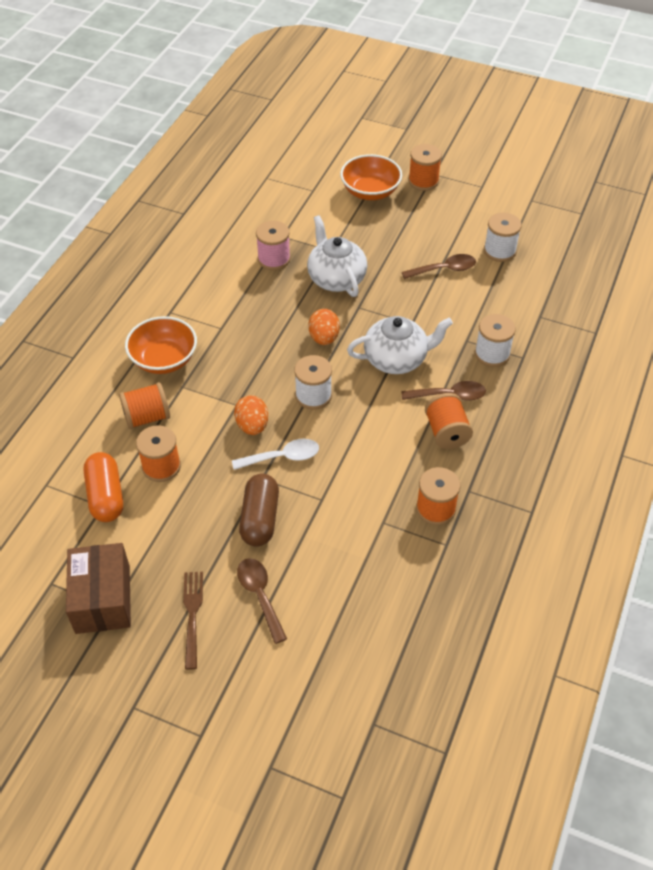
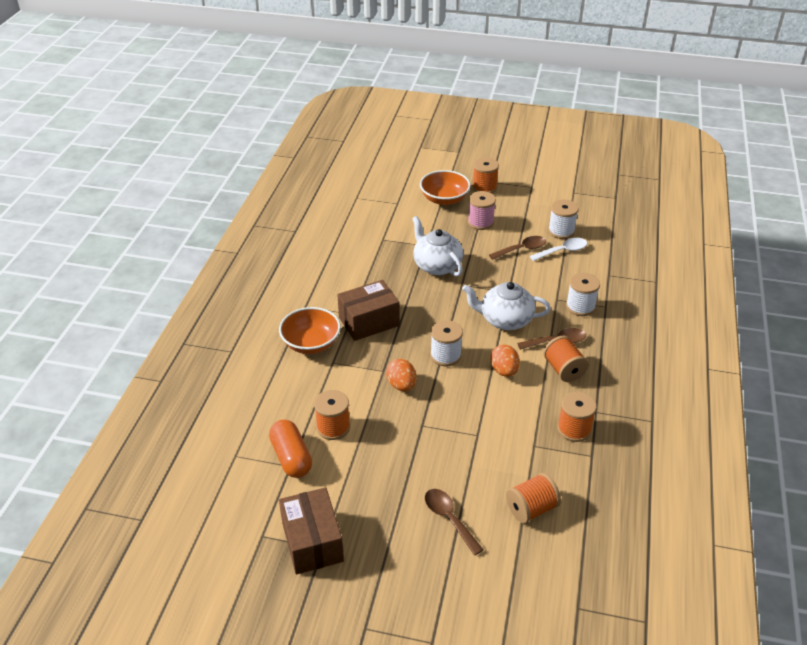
camera: 10 degrees left, 10 degrees down
(147, 417) = (309, 390): orange spool -> orange spool (531, 508)
(192, 615) = (395, 543): brown fork -> none
(237, 341) = (369, 322): none -> brown box
(260, 518) = (430, 457): brown capsule -> none
(274, 259) = (381, 257): pink spool -> pink spool (480, 222)
(282, 457) = (434, 406): white spoon -> white spoon (562, 251)
(324, 338) = (440, 311): orange egg -> orange egg (504, 371)
(396, 359) = (505, 320): white teapot -> white teapot turned 150 degrees counterclockwise

